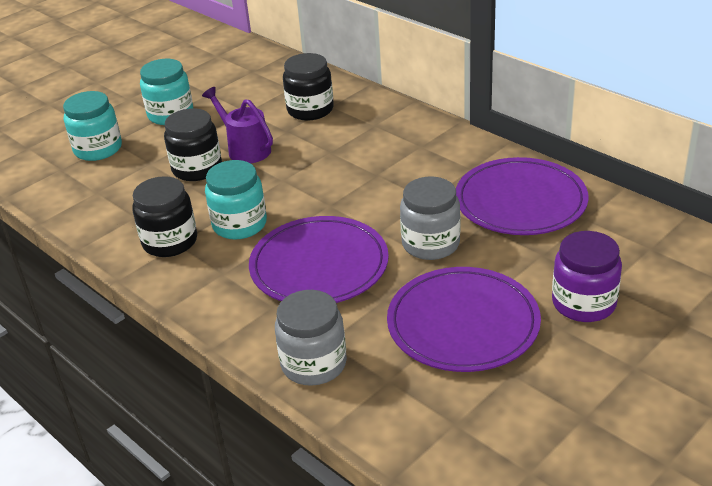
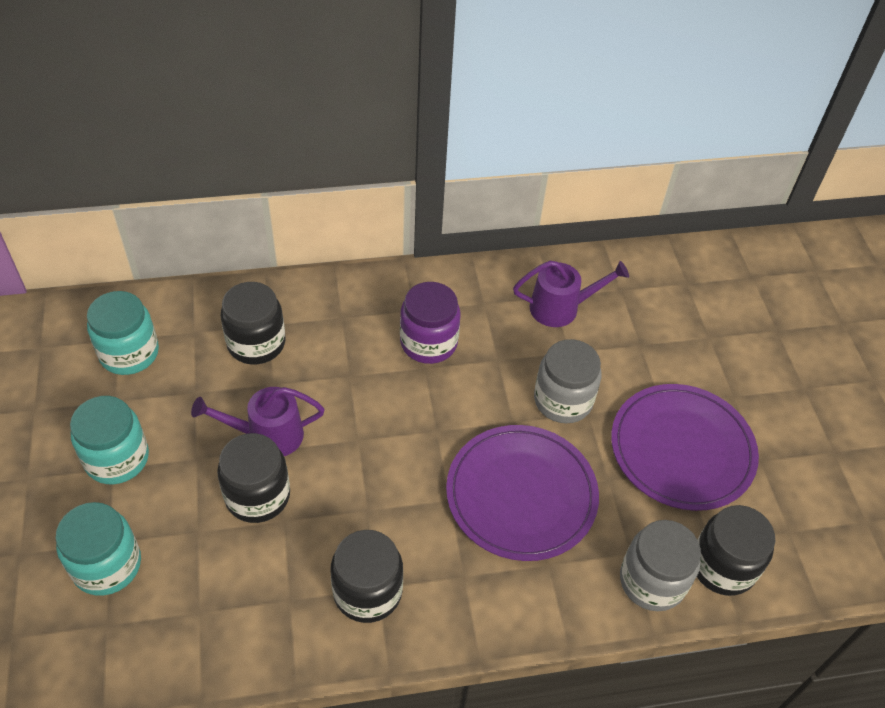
camera: 60 degrees left, 15 degrees up
(239, 224) = (397, 517): turquoise jar -> turquoise jar (129, 353)
(371, 397) = (722, 566): none -> black jar
(520, 201) = (561, 308): purple plate -> purple watering can
(583, 303) = (717, 364): purple jar -> purple jar (428, 342)

